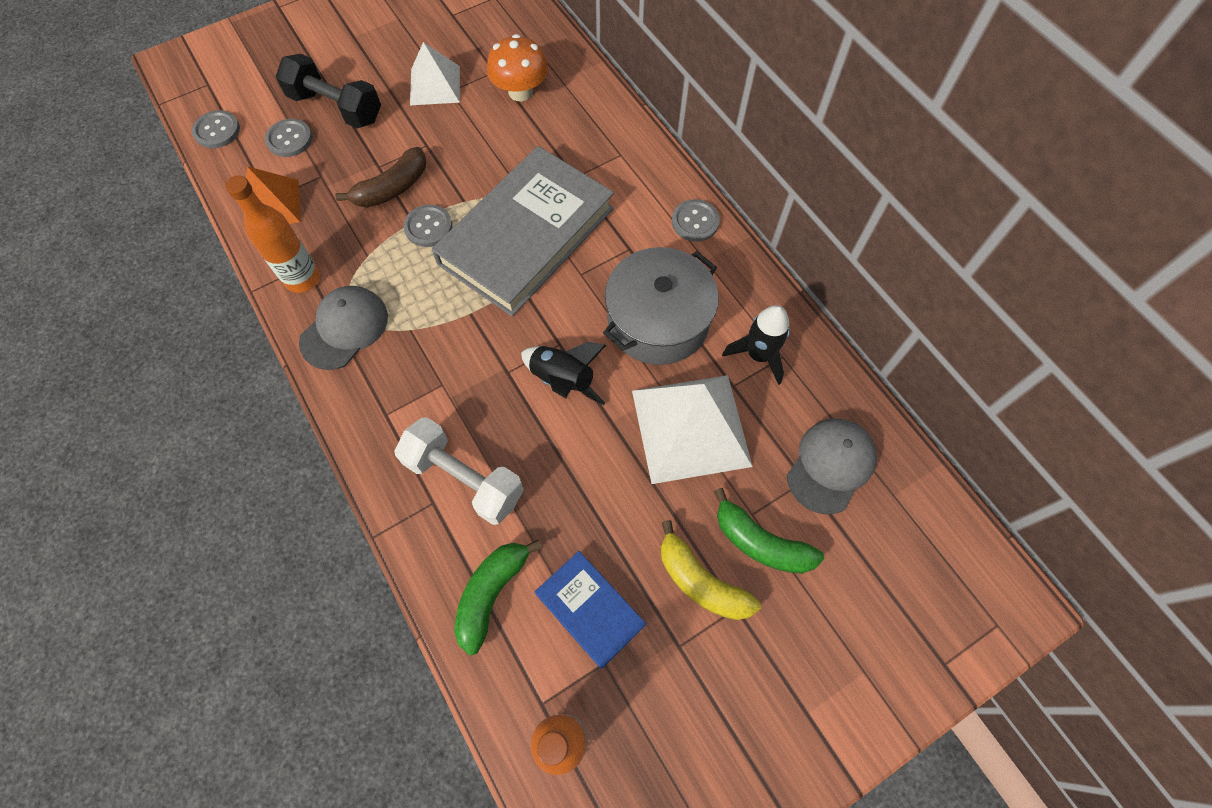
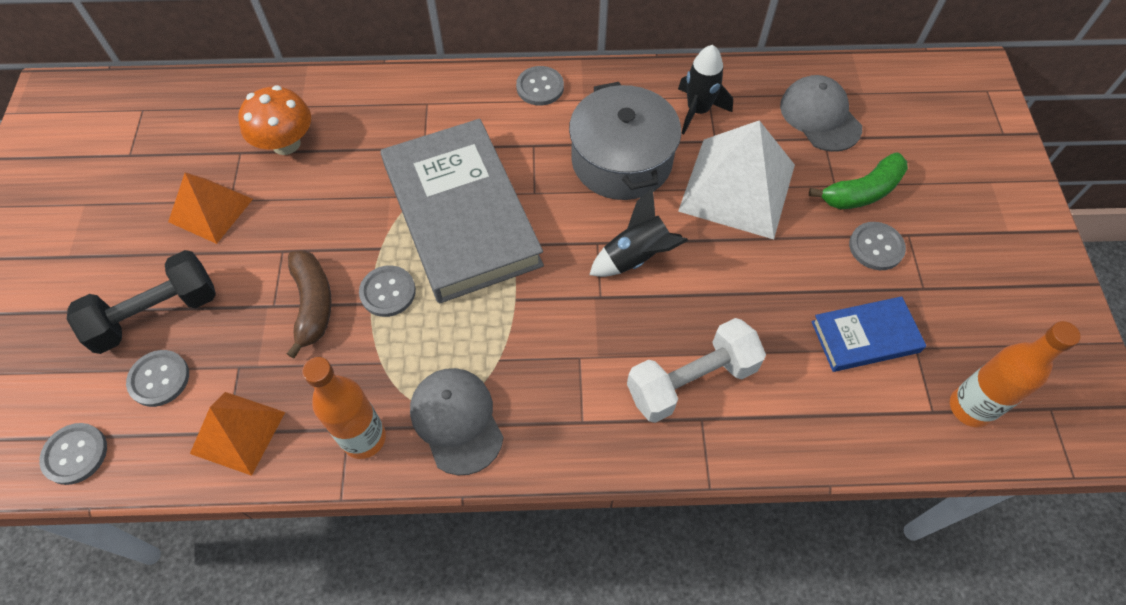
camera: 60 degrees left, 5 degrees down
(435, 85) = (211, 210): white pyramid -> orange pyramid
(491, 593) = (816, 407): green banana -> none
(700, 581) = (876, 247): yellow banana -> grey button

